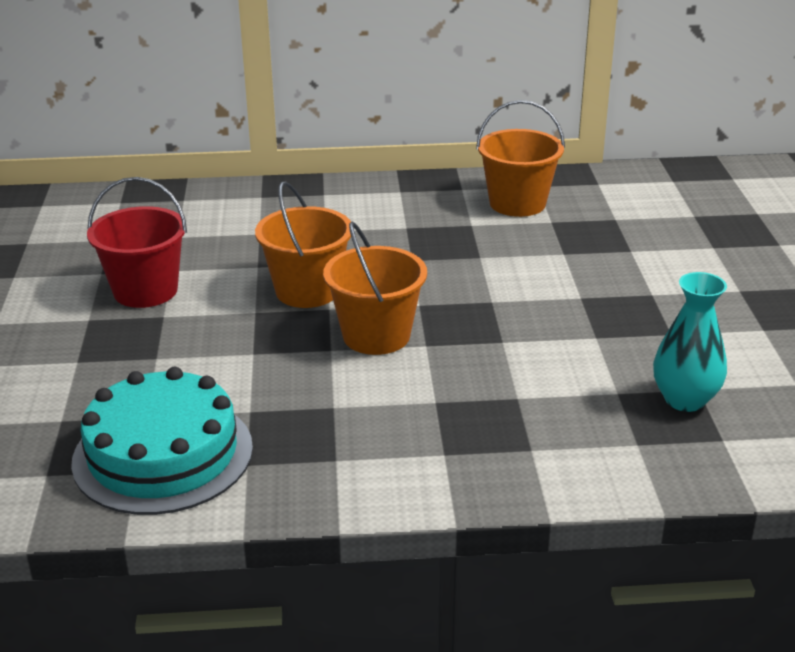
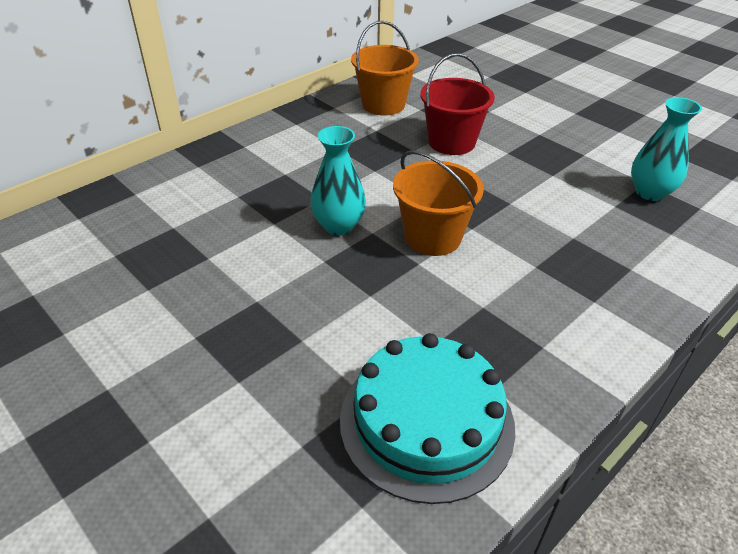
camera: 40 degrees left, 10 degrees up
(145, 291) = (211, 286): red bucket -> red bucket (451, 142)
(307, 291) = (338, 226): orange bucket -> turquoise vase

